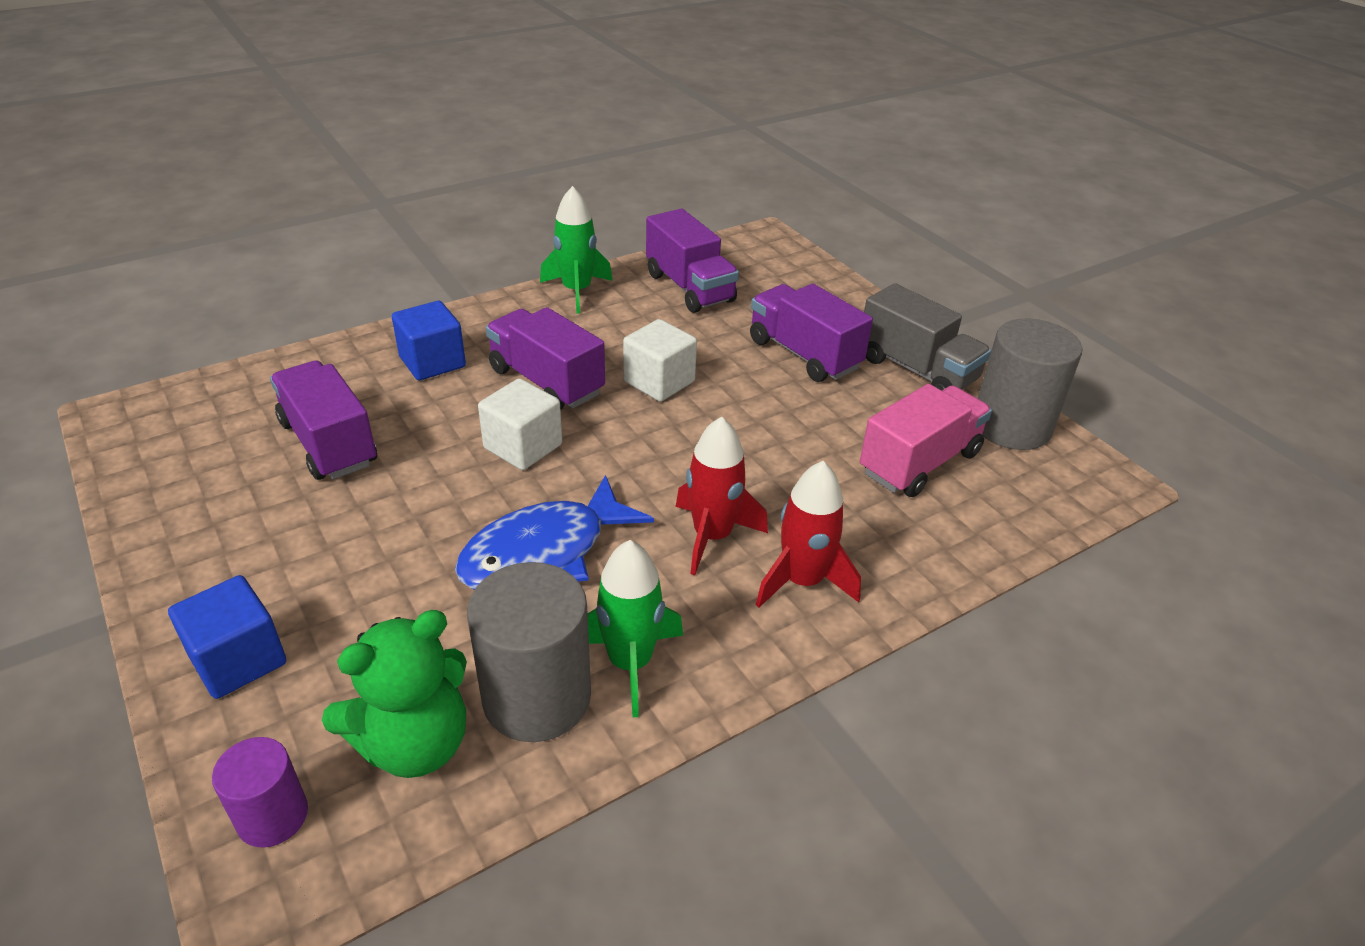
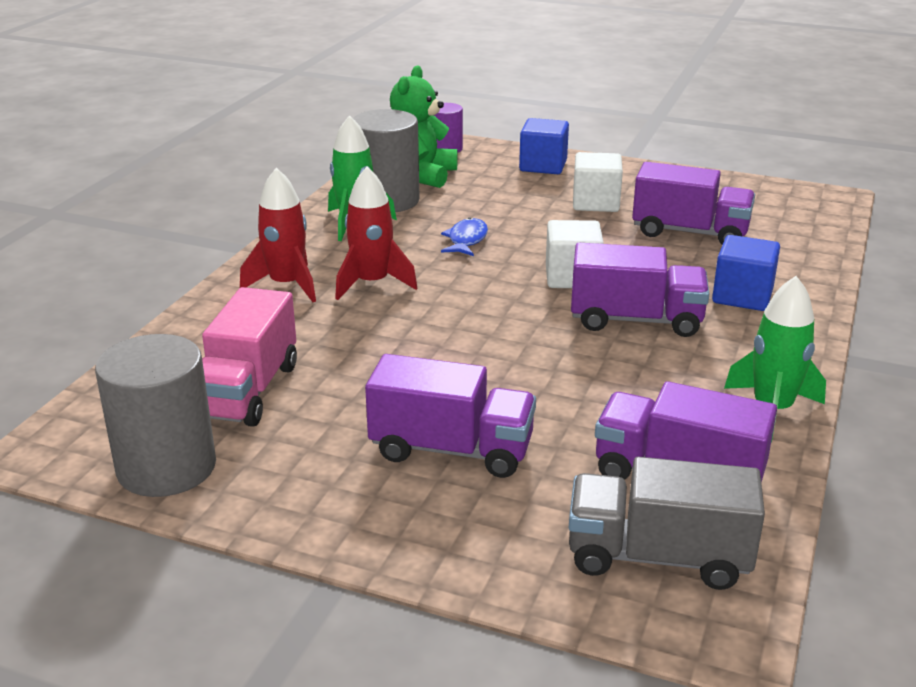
camera: 145 degrees right, 10 degrees down
(544, 552) = (466, 240): blue fish -> blue fish, size x0.52
(659, 382) = (550, 359): white cube -> white cube (595, 203)
(917, 370) = (310, 490): grey truck -> grey truck (658, 557)

